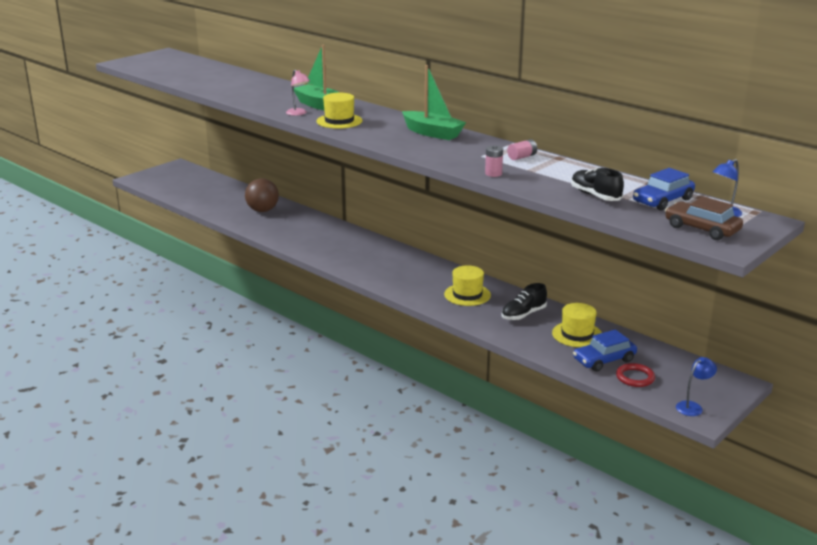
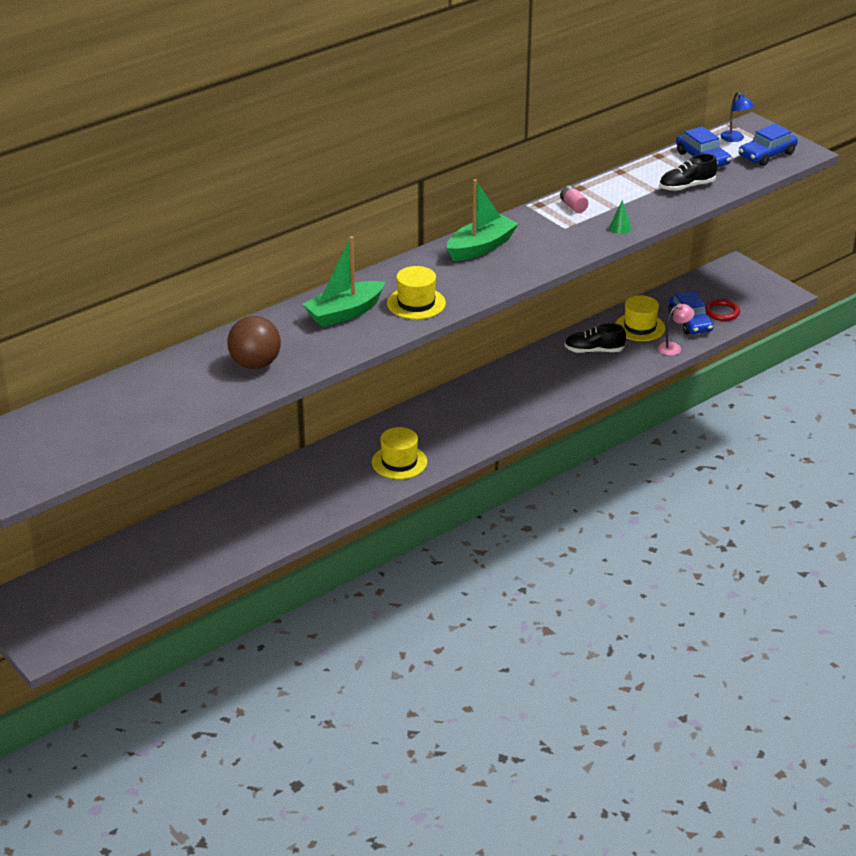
camera: 80 degrees left, 10 degrees up
(262, 210) = (241, 516): brown ball -> brown ball (255, 364)
(298, 113) = (374, 330): pink lamp -> pink lamp (674, 347)
(467, 295) = (542, 378): yellow hat -> yellow hat (399, 462)
(493, 174) = (620, 228): pink battery -> green cone
(523, 314) = (594, 351): black shoe -> black shoe turned 120 degrees clockwise
(693, 407) = (770, 295): blue lamp -> none
(701, 229) = (767, 155): brown car -> blue car

